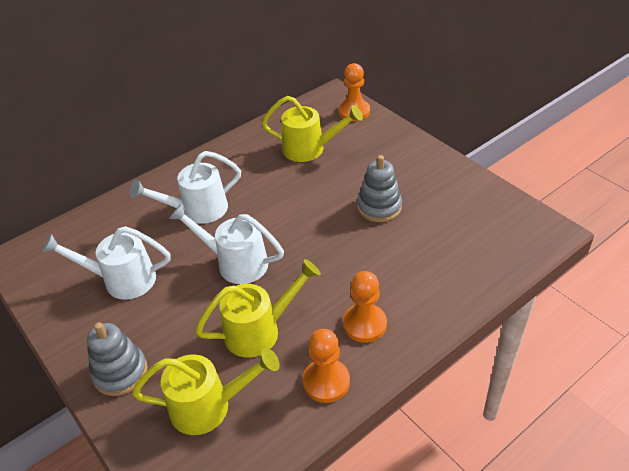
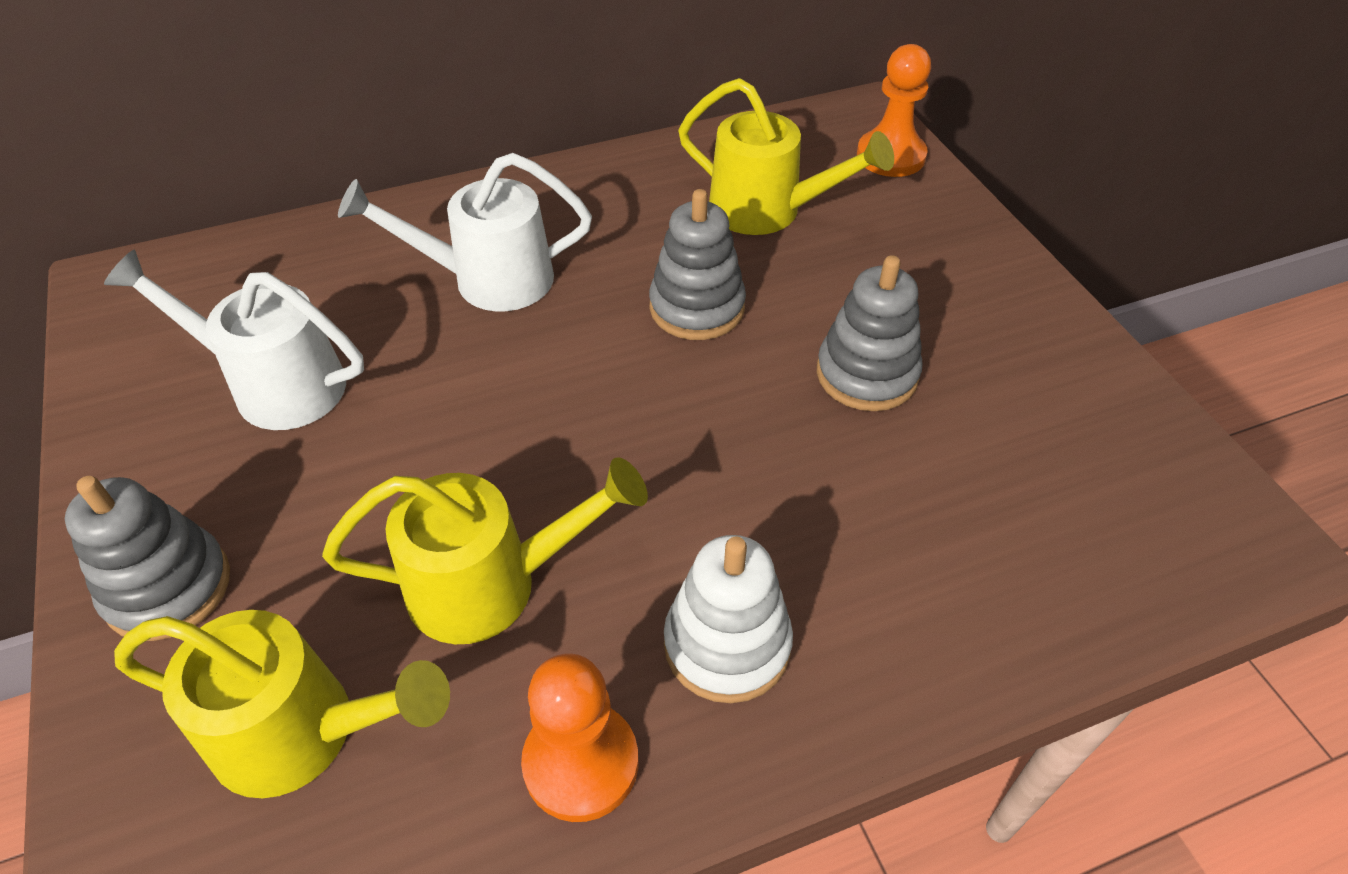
camera: 15 degrees right, 5 degrees up
(235, 263) = (511, 413): white watering can -> none
(296, 198) = (697, 307): none -> grey stacking toy
(364, 324) = (727, 645): orange pawn -> white stacking toy

